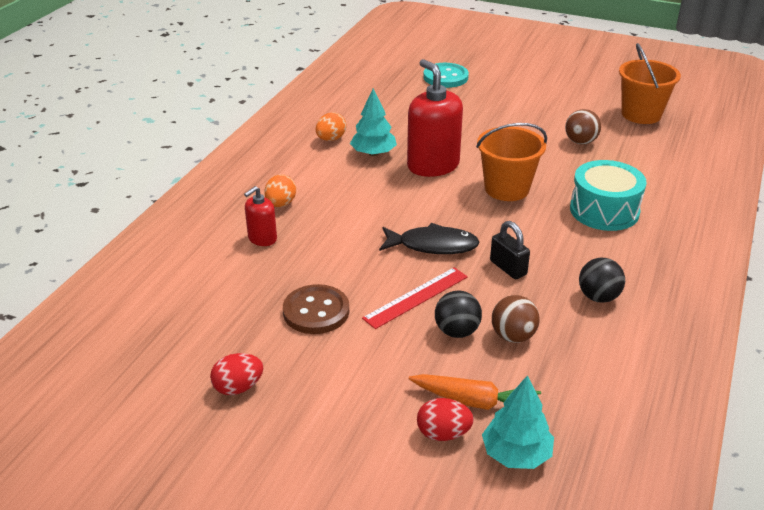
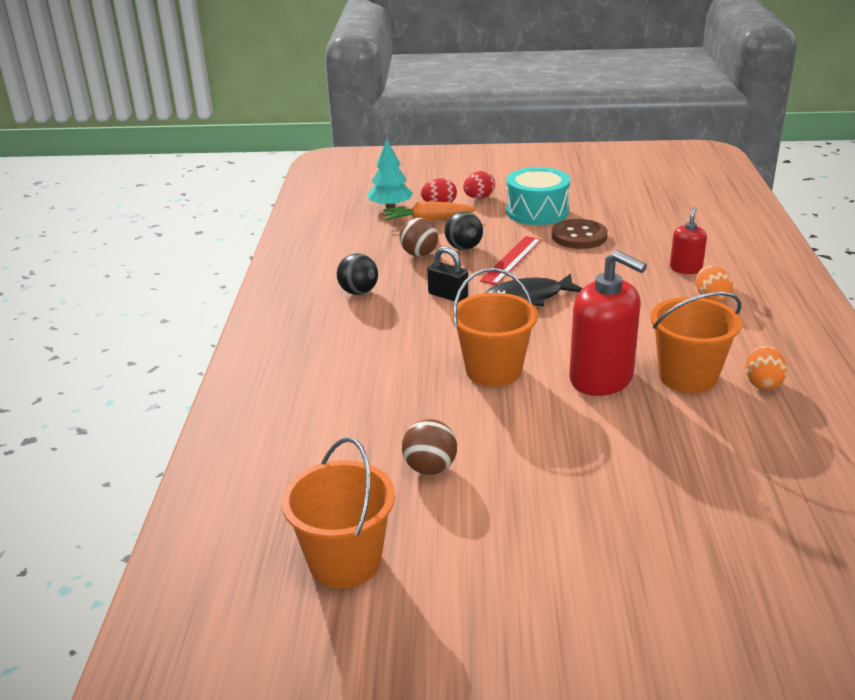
camera: 160 degrees right, 5 degrees down
(238, 387) = (583, 196): red egg -> red egg (479, 198)
(373, 153) = (688, 377): turquoise tree -> orange bucket
(445, 77) = (739, 565): turquoise button -> none
(604, 210) = (371, 371): turquoise drum -> turquoise drum (537, 212)

